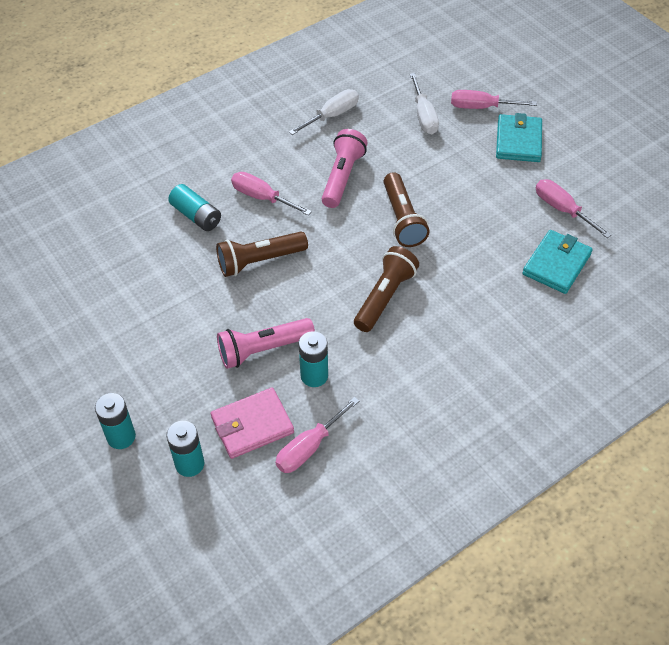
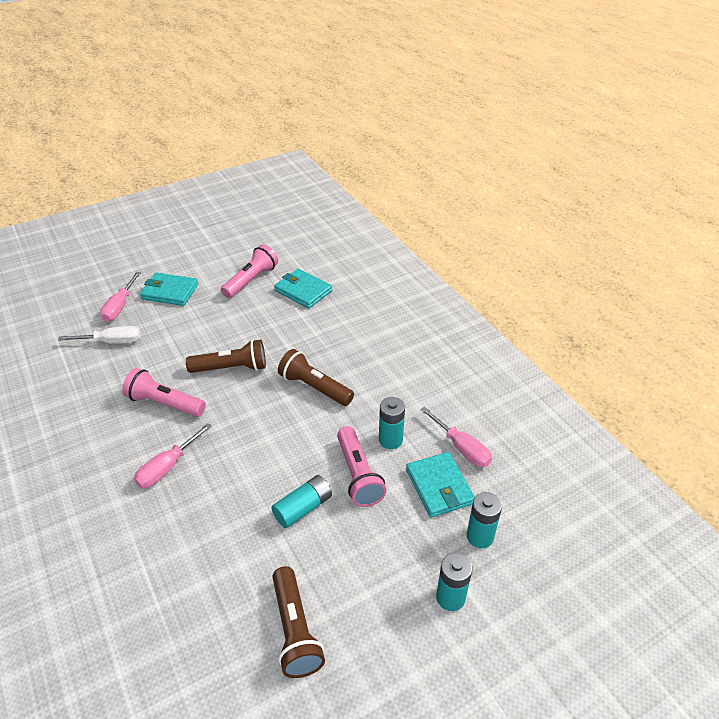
camera: 85 degrees left, 10 degrees down
(196, 216) = (172, 527): turquoise battery -> turquoise battery (303, 508)
(252, 425) = (439, 486): pink wallet -> turquoise wallet
(260, 261) = (251, 473): brown flashlight -> brown flashlight (295, 630)
(332, 115) = (77, 405): white screwdriver -> none
(562, 209) = (251, 280): pink screwdriver -> pink flashlight

